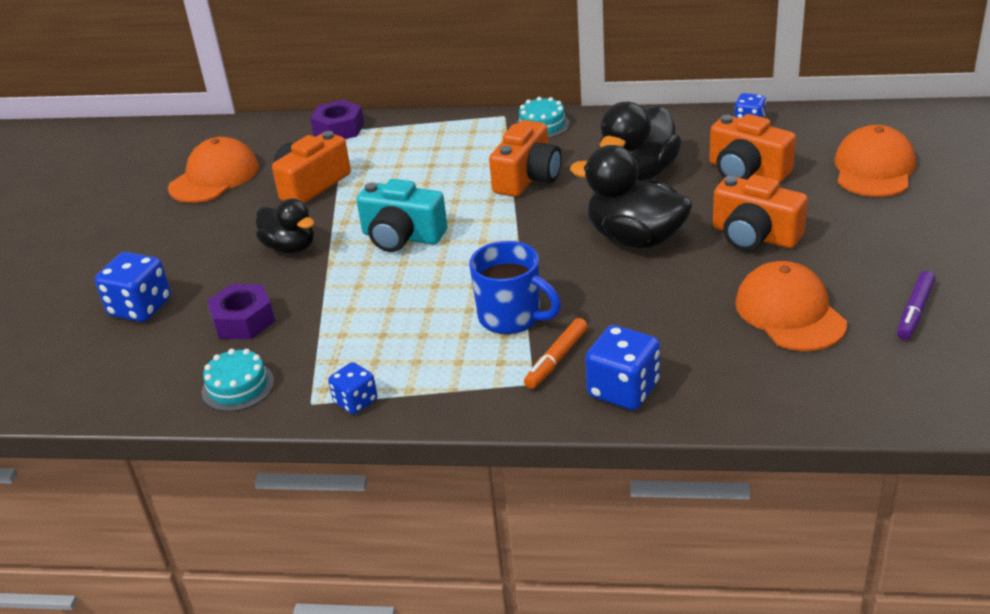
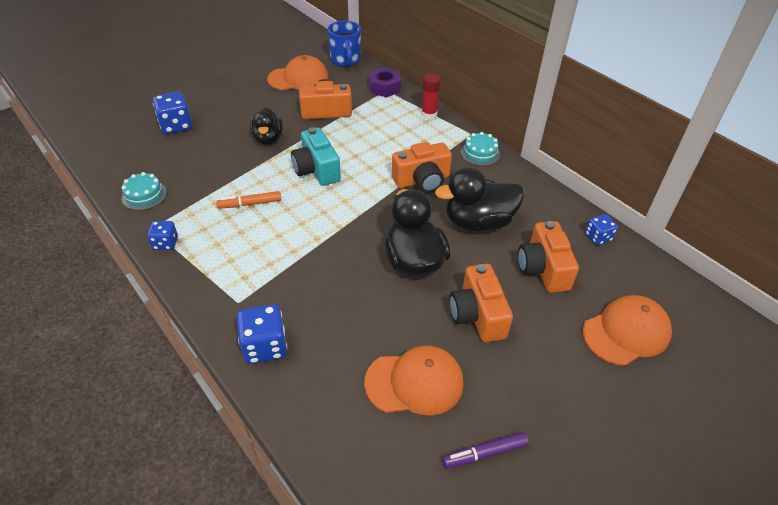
camera: 40 degrees right, 10 degrees up
(243, 321) = (195, 163): purple nut -> none
(433, 124) = (429, 114): none -> red glue stick
(511, 317) = (288, 256): blue mug -> blue mug (345, 60)
(556, 359) = (267, 299): orange marker -> orange marker (250, 204)
(789, 313) = (414, 382): orange cap -> orange cap turned 60 degrees clockwise

